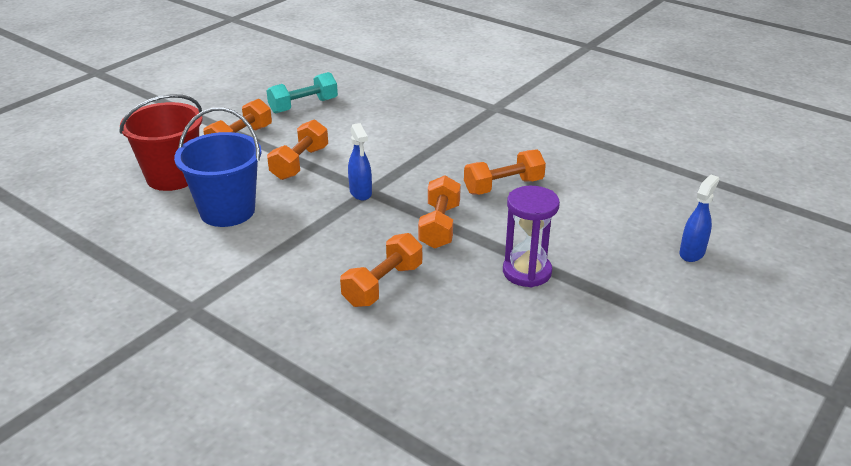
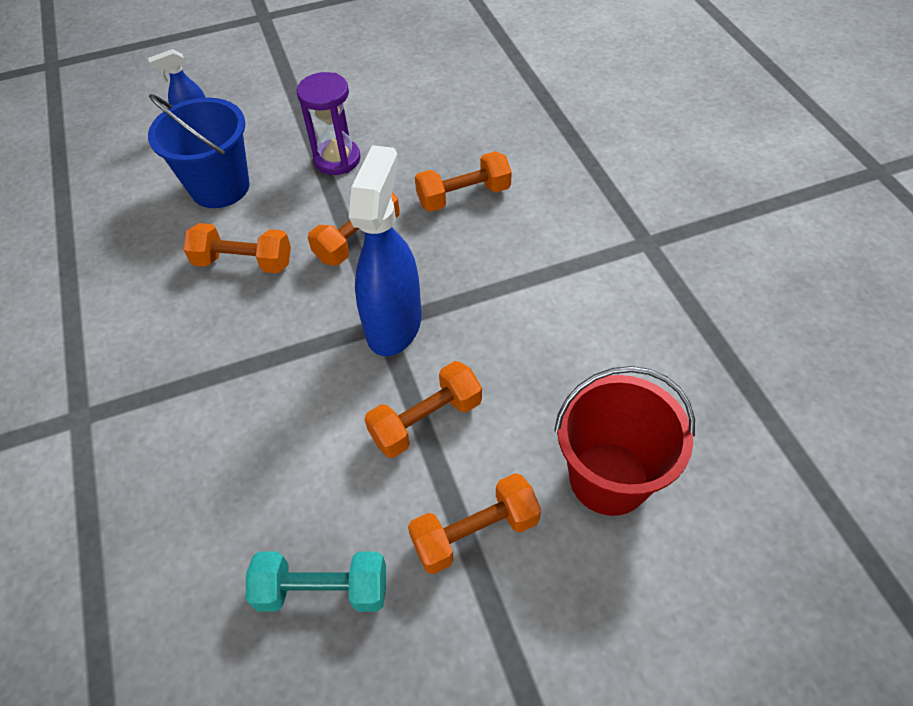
camera: 145 degrees left, 20 degrees up
(227, 211) = (561, 365): blue bucket -> blue bucket (220, 187)
(360, 193) = (394, 324): blue spray bottle -> blue spray bottle, size x1.95

